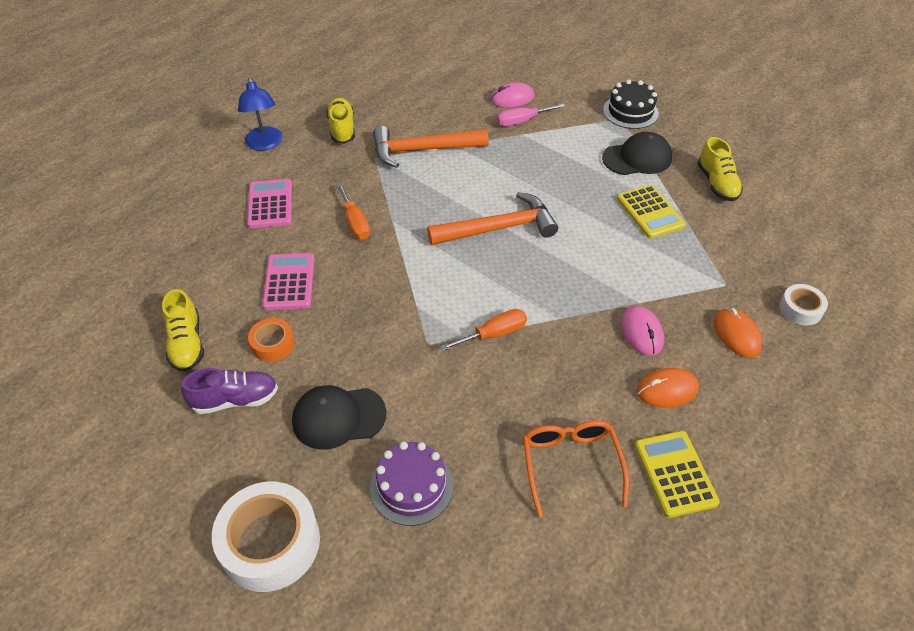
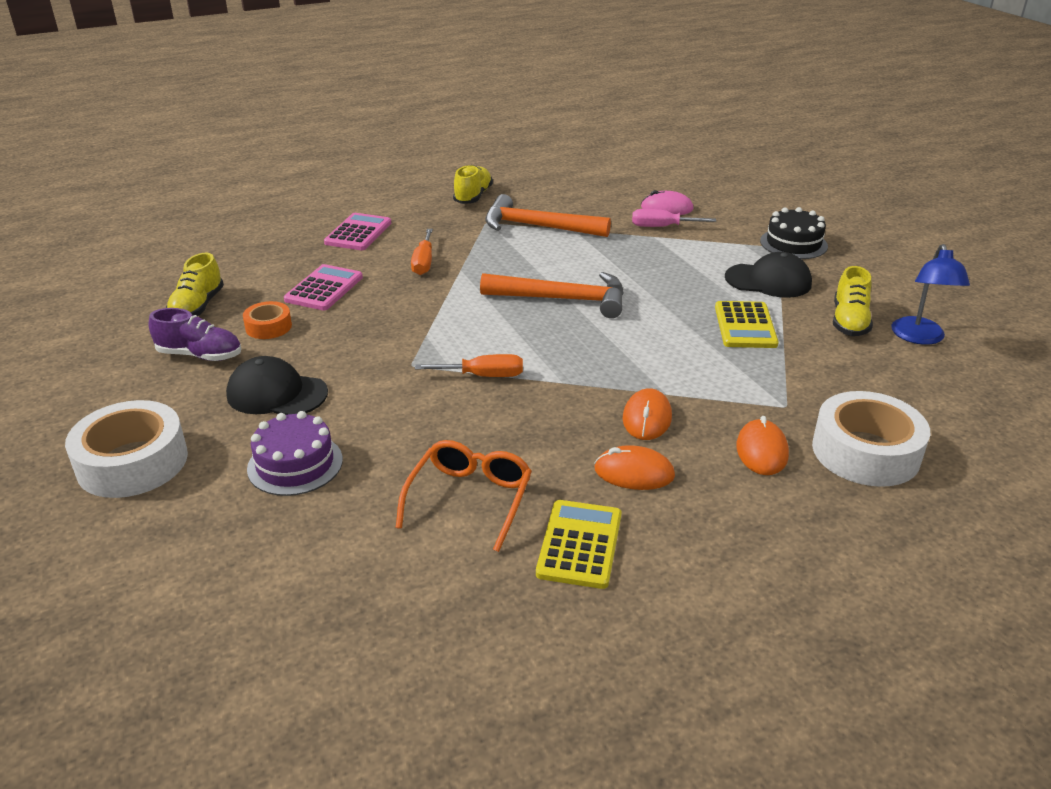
camera: 25 degrees right, 15 degrees down
(265, 144) = (392, 192): blue lamp -> blue lamp (919, 337)
(641, 332) = (647, 418): pink mouse -> orange mouse
(800, 309) = (865, 452): white tape -> white tape, size x1.90

